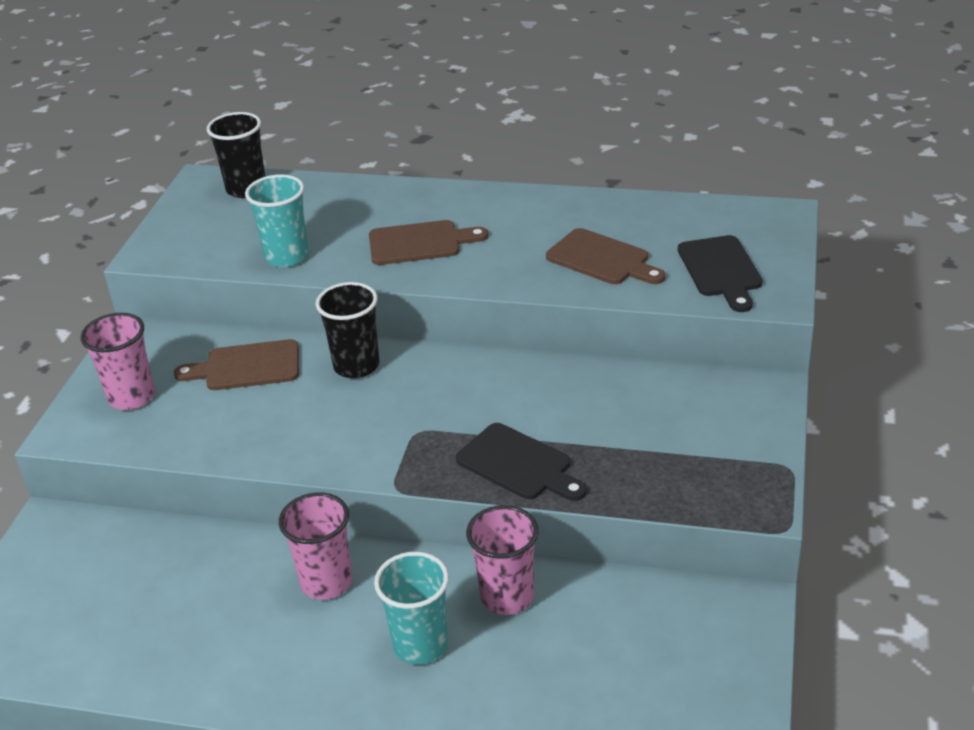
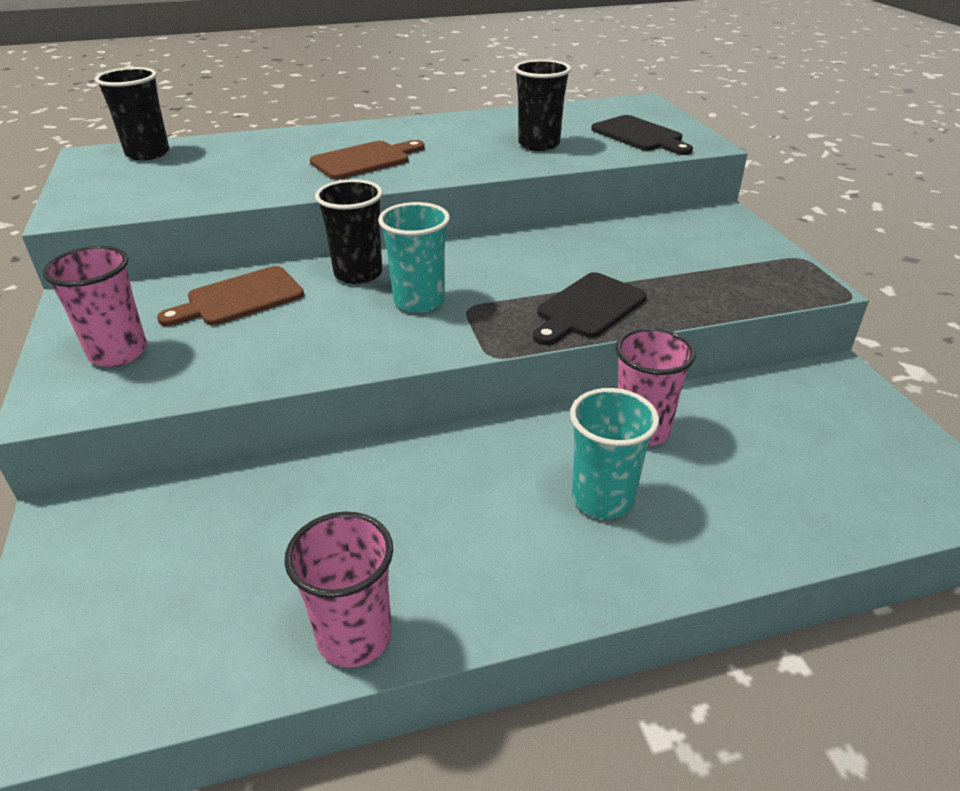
camera: 30 degrees left, 0 degrees up
(287, 257) = (237, 189): turquoise cup -> turquoise cup (419, 301)
(326, 582) = (454, 474): pink cup -> pink cup (354, 637)
(518, 464) = (588, 308): black cutting board -> black cutting board turned 120 degrees clockwise
(602, 259) = (539, 144): brown cutting board -> black cup

